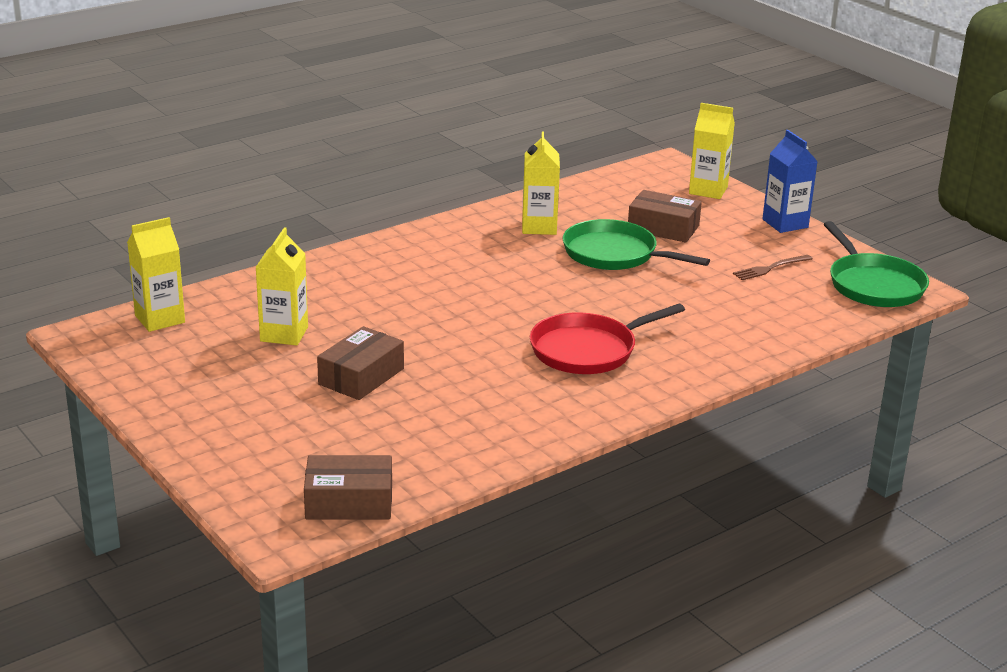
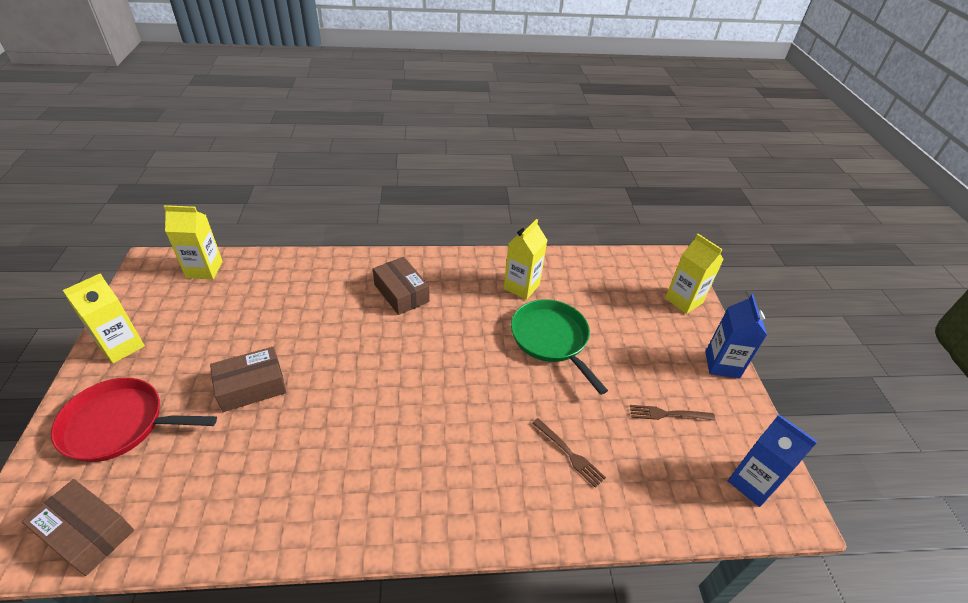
camera: 30 degrees right, 15 degrees up
(284, 334) = (254, 318): yellow carton -> yellow carton (122, 346)
(587, 350) = (432, 442): red pan -> red pan (119, 424)
(663, 228) = (614, 327): brown box -> brown box (401, 293)
(715, 317) = (570, 454): none -> brown fork
(874, 285) = (752, 483): green pan -> blue carton

